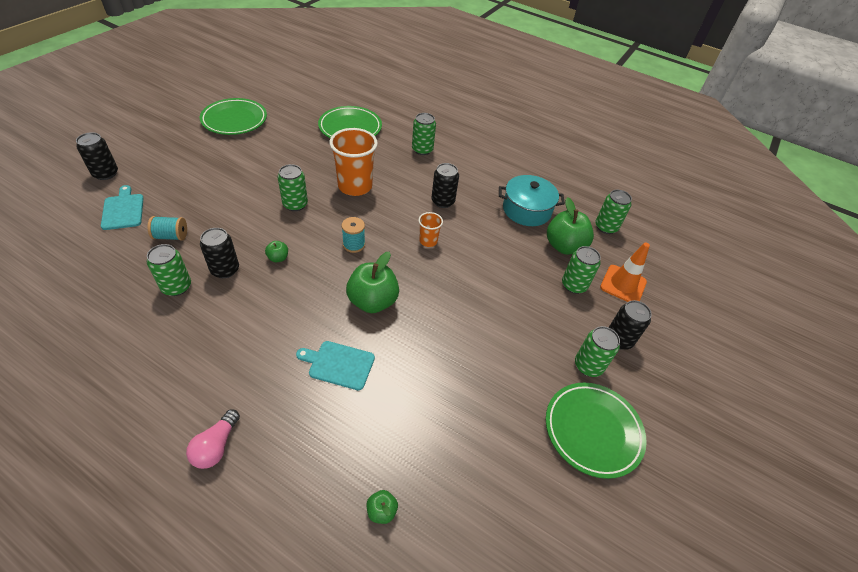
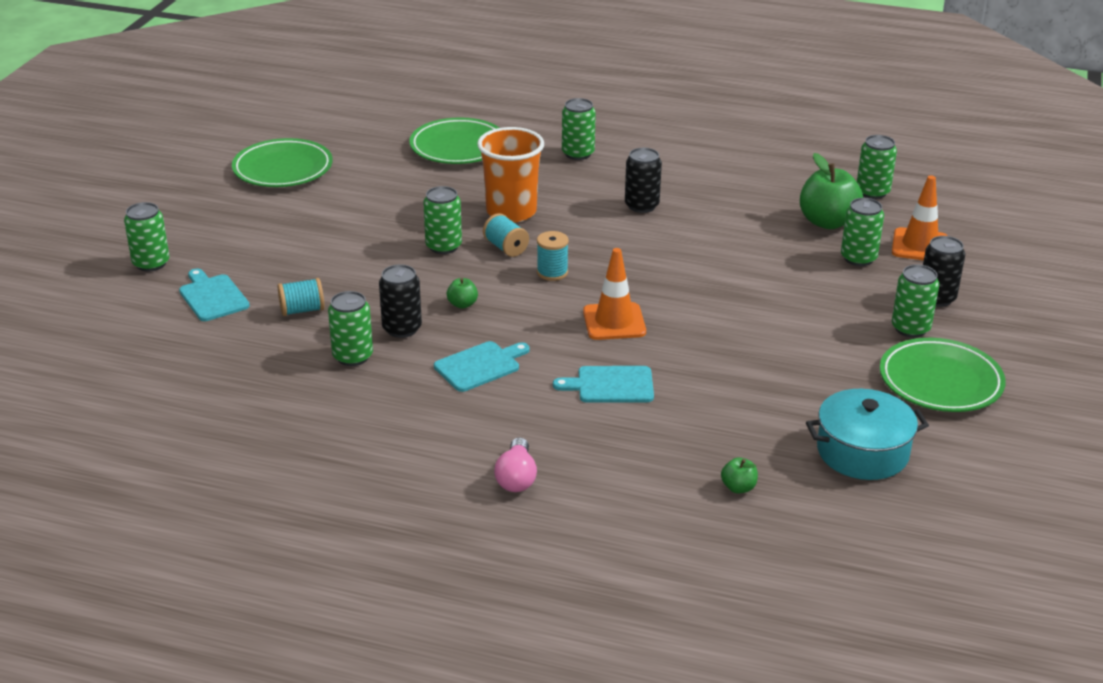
camera: 10 degrees left, 15 degrees down
(105, 173) = (151, 263): black can -> green can
(257, 319) = (480, 366): none -> turquoise cutting board
(335, 215) = (506, 248): none -> turquoise spool
(373, 301) = (614, 322): green apple -> orange traffic cone
(428, 241) = (647, 250): orange cup -> none
(527, 210) = (759, 193): turquoise pot -> turquoise pot (862, 452)

